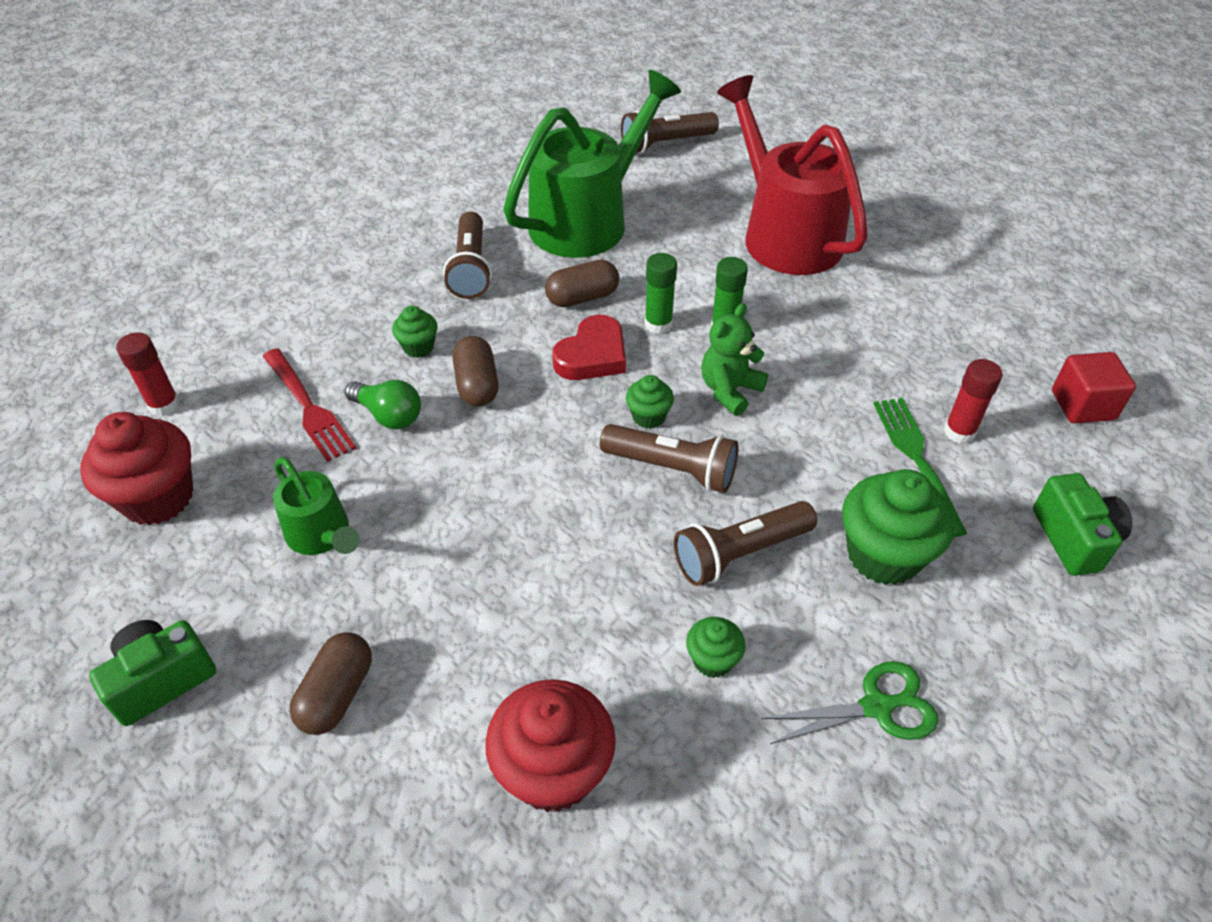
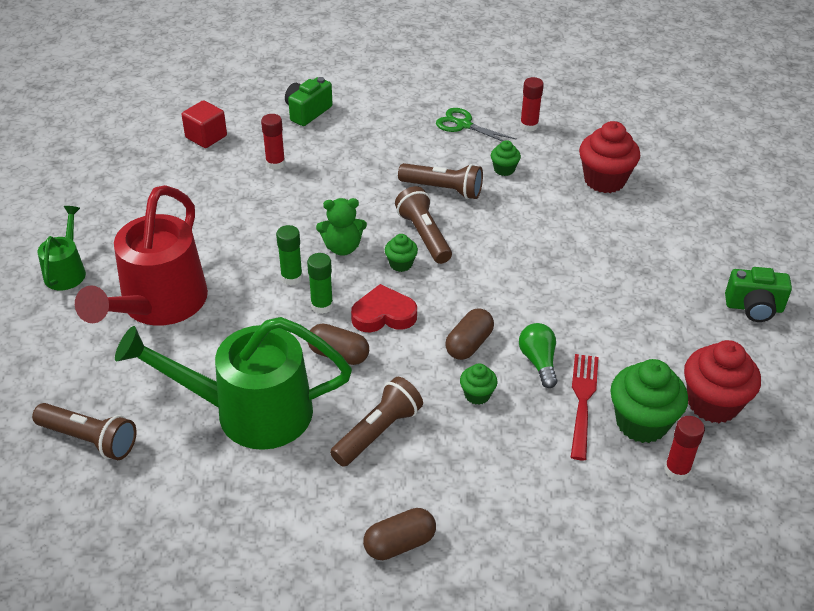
camera: 135 degrees left, 5 degrees down
(322, 535) = (631, 321): green watering can -> green watering can (67, 270)
(337, 694) = (673, 253): brown capsule -> brown capsule (399, 544)
(791, 802) = (529, 126): none -> red glue stick
(883, 555) = (387, 153): green cupcake -> green cupcake (641, 423)
(916, 459) = (312, 168): green fork -> none

